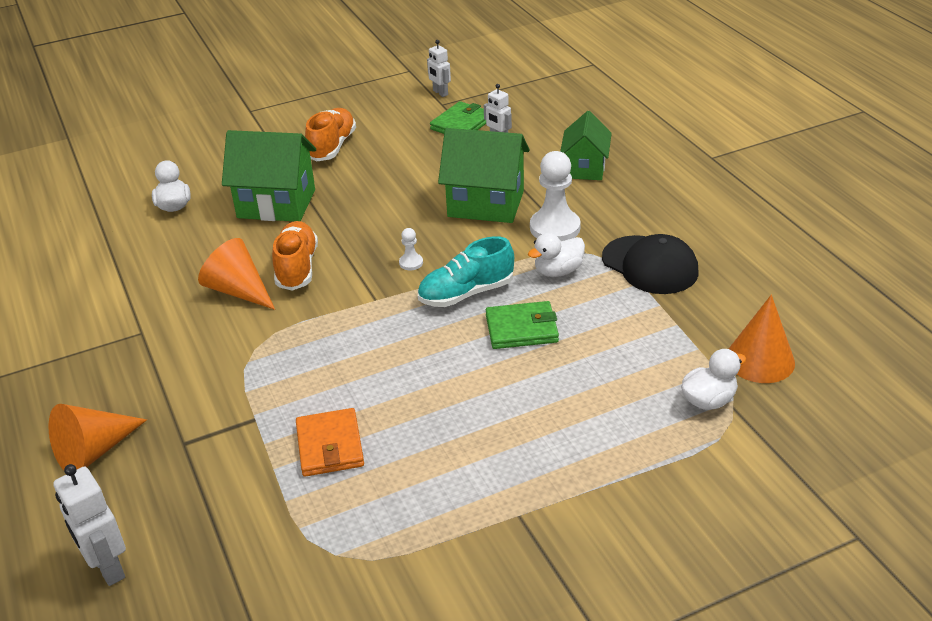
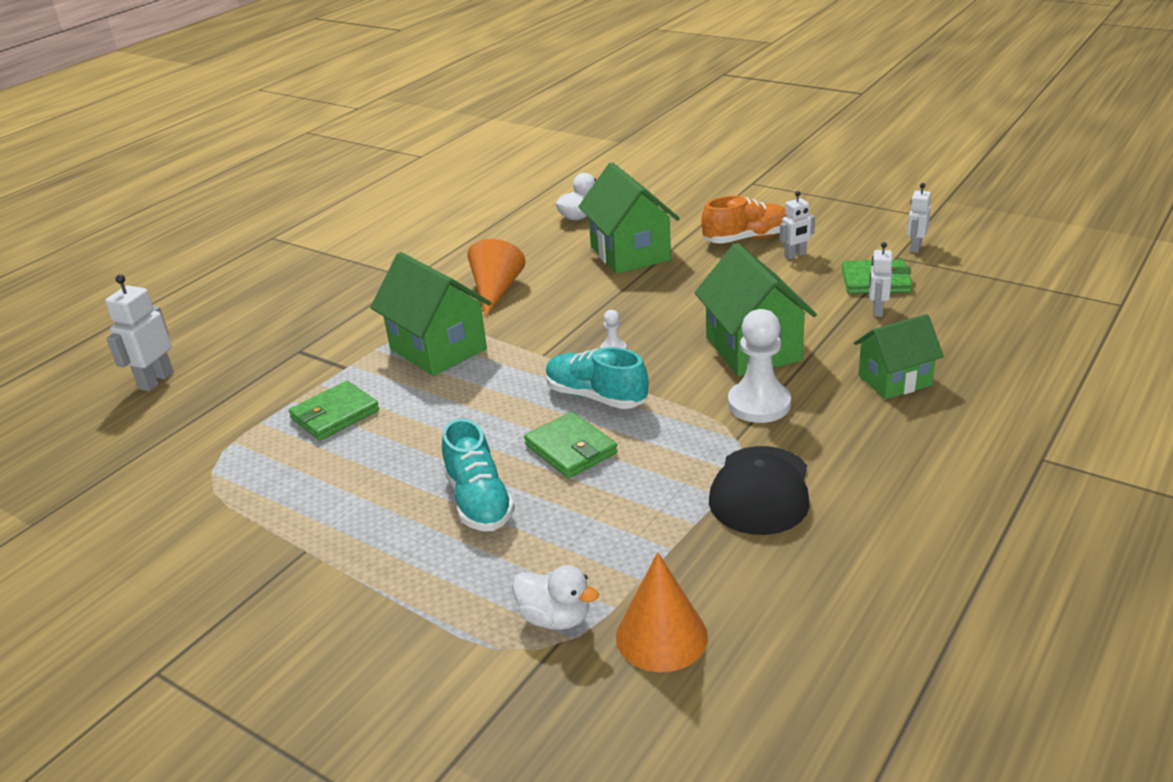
camera: 60 degrees right, 5 degrees down
(94, 451) = (268, 321): orange cone -> none
(295, 353) = (438, 349): none -> green house
(297, 268) = (551, 301): orange shoe -> none
(330, 446) = (335, 414): orange wallet -> green wallet
(385, 138) = (795, 255): none -> white robot
(542, 396) = (479, 501): none -> turquoise shoe
(558, 271) = (685, 435): white duck -> none

